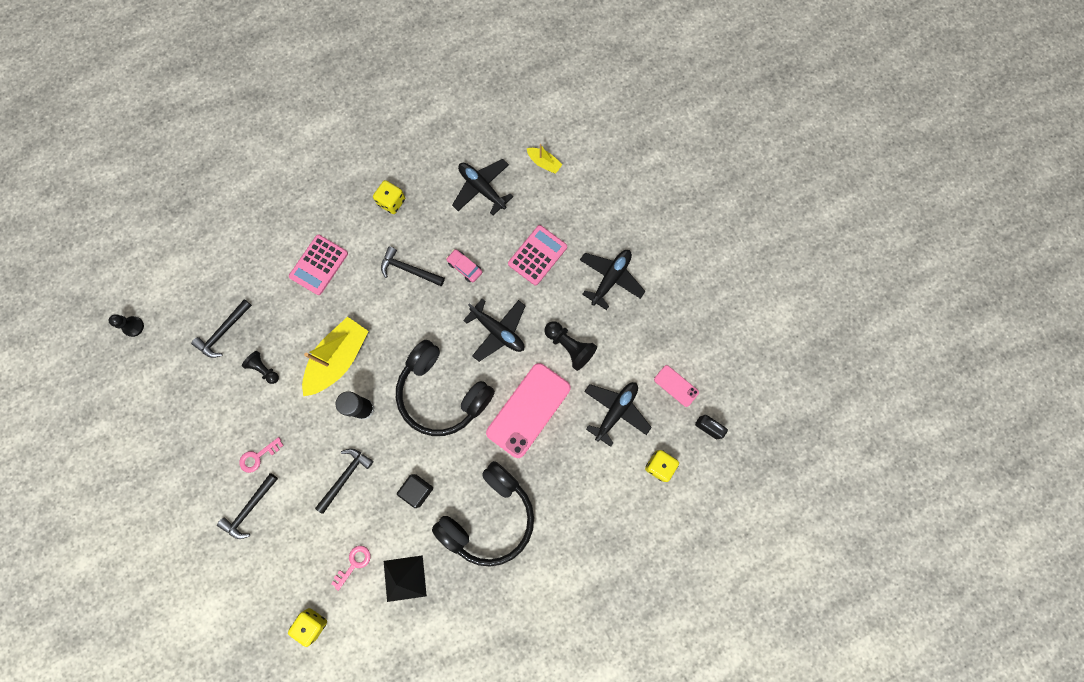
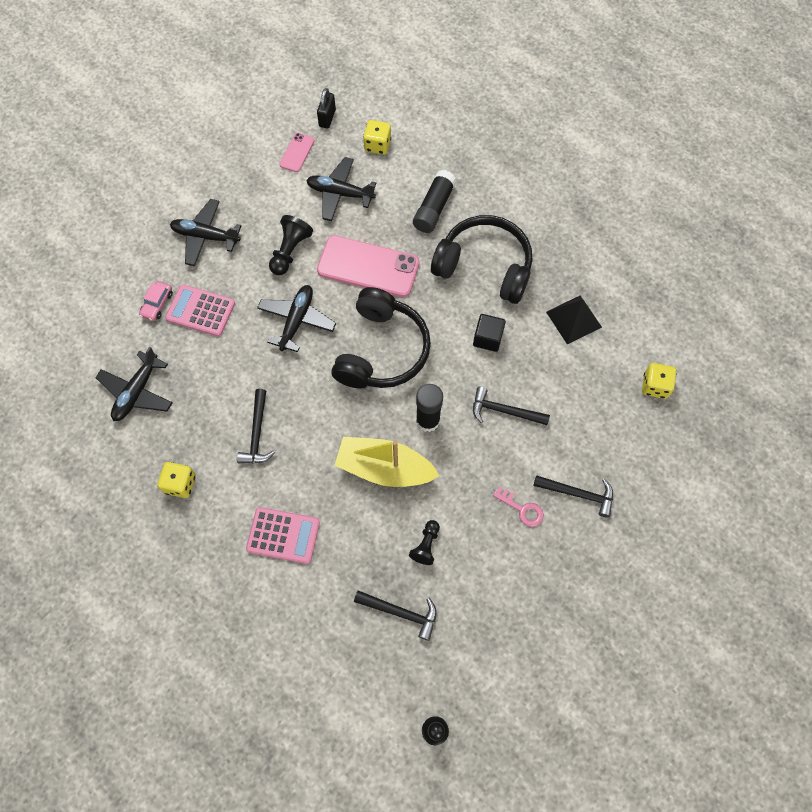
camera: 110 degrees left, 10 degrees down
(354, 564) = (582, 370): pink key -> none
(465, 267) = (236, 377): pink car -> pink car (157, 304)
(544, 163) = (89, 339): yellow boat -> none
(569, 494) = (434, 208): none -> black glue stick

